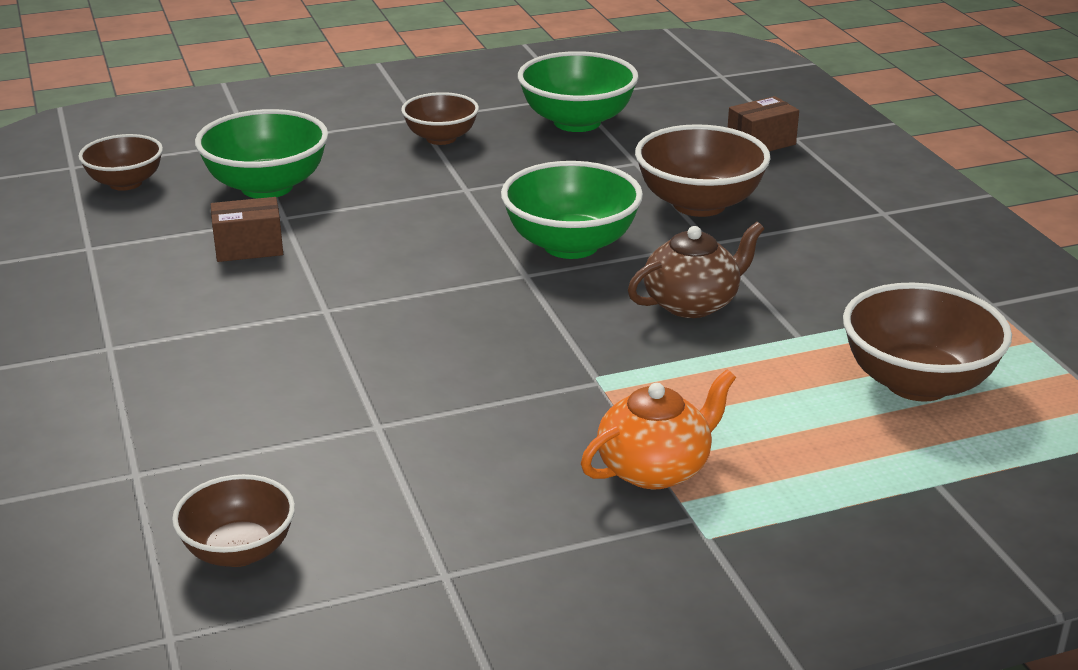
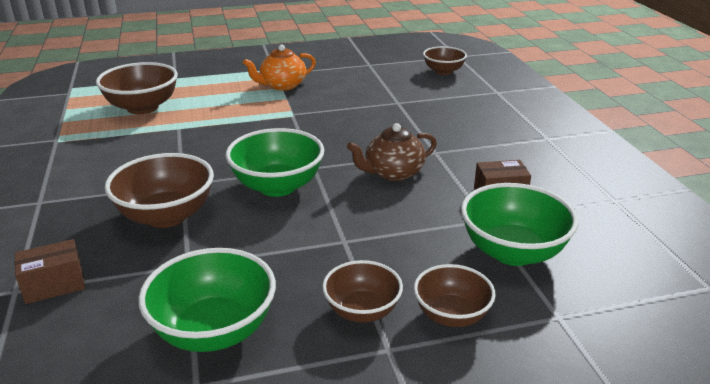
camera: 175 degrees left, 0 degrees up
(125, 183) = (640, 263): brown bowl -> brown bowl (451, 315)
(692, 303) = (222, 146): brown teapot -> brown teapot (393, 173)

